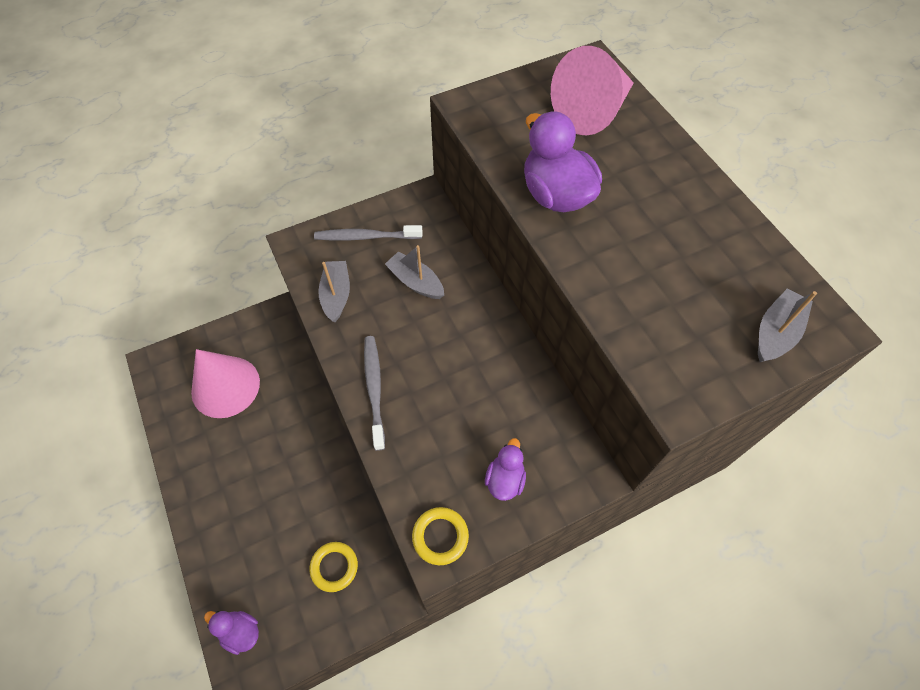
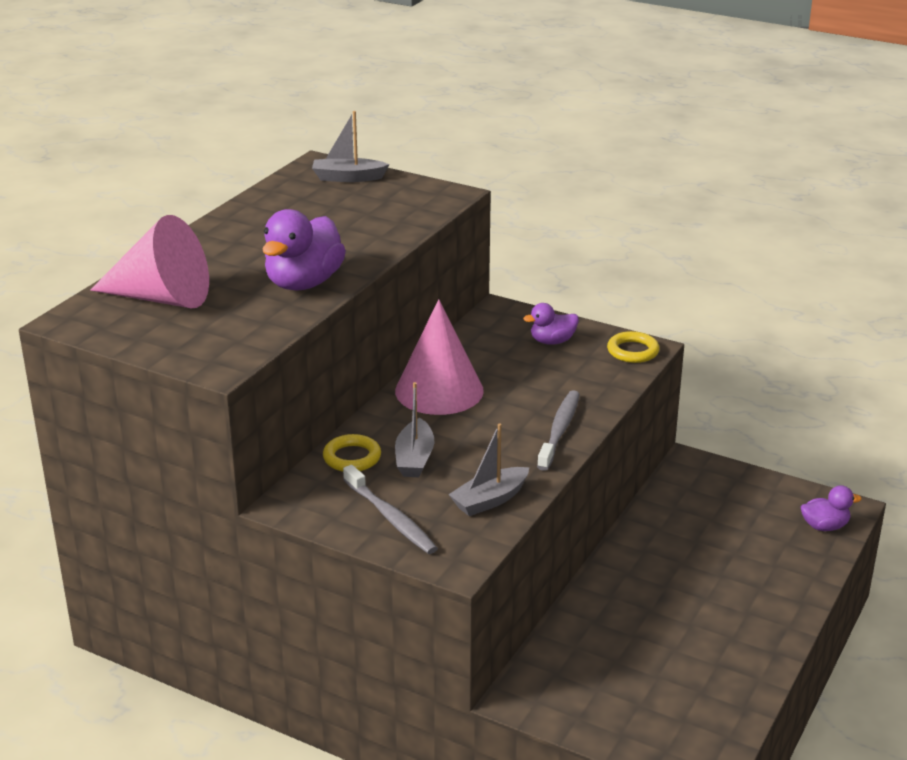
camera: 125 degrees left, 30 degrees down
(225, 386) = (652, 681): pink cone -> pink cone (439, 390)
(240, 632) = (824, 526): purple duck -> purple duck turned 90 degrees counterclockwise
(334, 567) = (710, 503): yellow ring -> yellow ring (352, 457)
(374, 389) = (559, 430): grey toothbrush -> grey toothbrush turned 150 degrees clockwise

